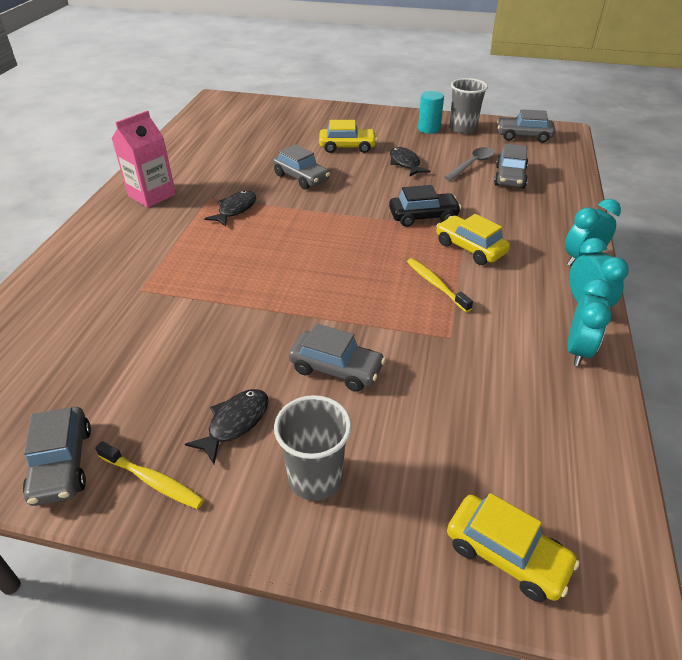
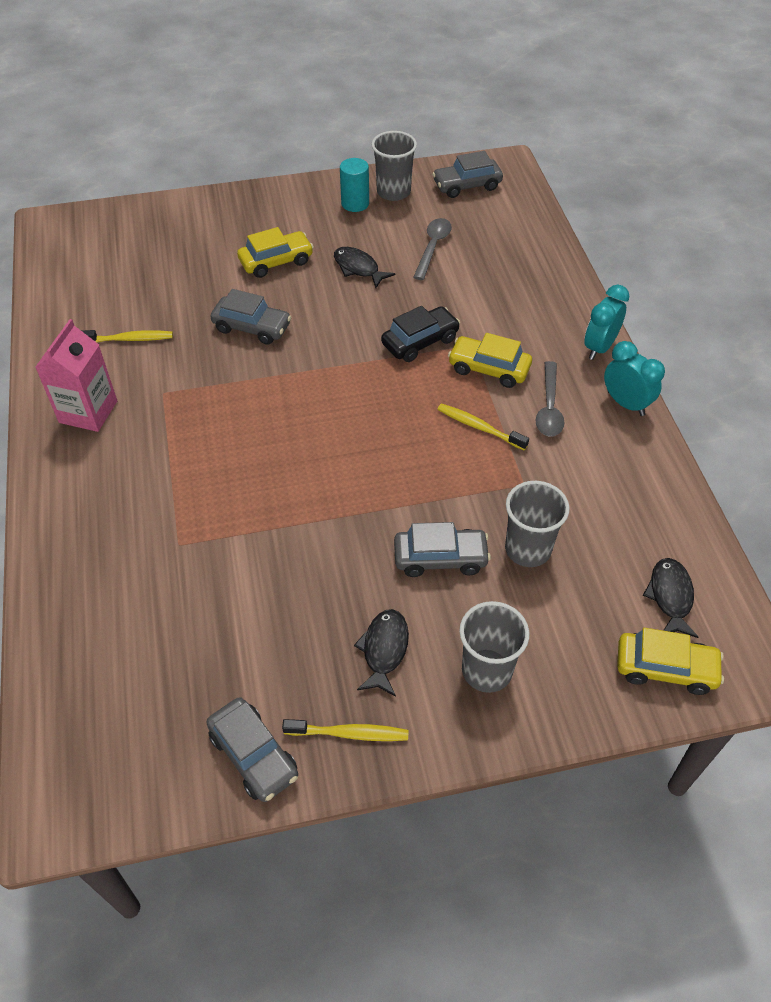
camera: 25 degrees left, 10 degrees up
(213, 164) = (129, 339): none -> yellow toothbrush
(235, 209) = (206, 400): black fish -> black fish (670, 597)
(422, 389) = (528, 549): none -> grey cup
(508, 288) = (549, 407): none -> grey spoon
(510, 177) = (481, 255): grey car -> none
(577, 350) = (639, 457): turquoise clock -> none

